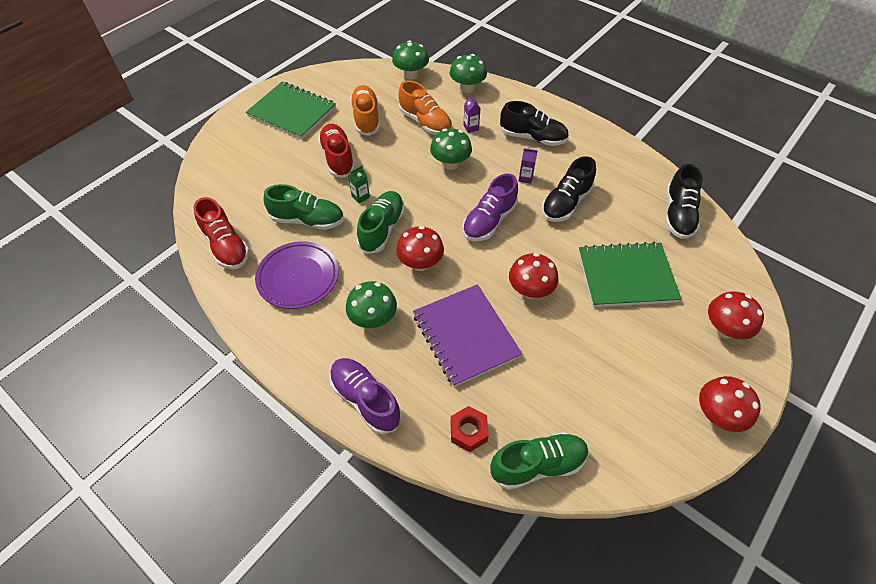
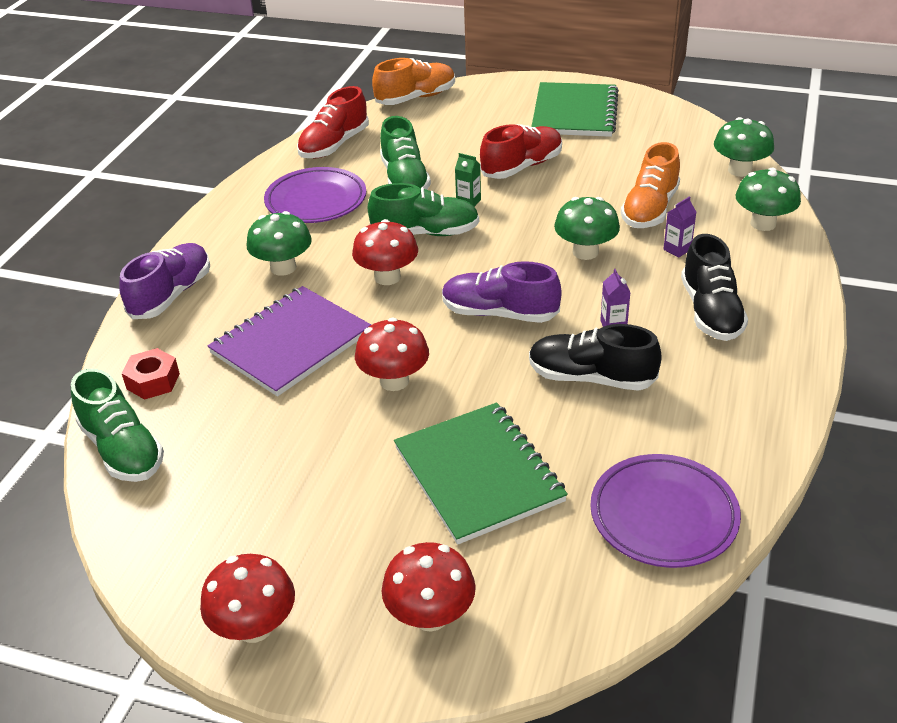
camera: 70 degrees right, 15 degrees down
(366, 118) = (613, 164): orange shoe -> orange shoe (416, 98)
(678, 215) = (663, 516): black shoe -> purple plate

